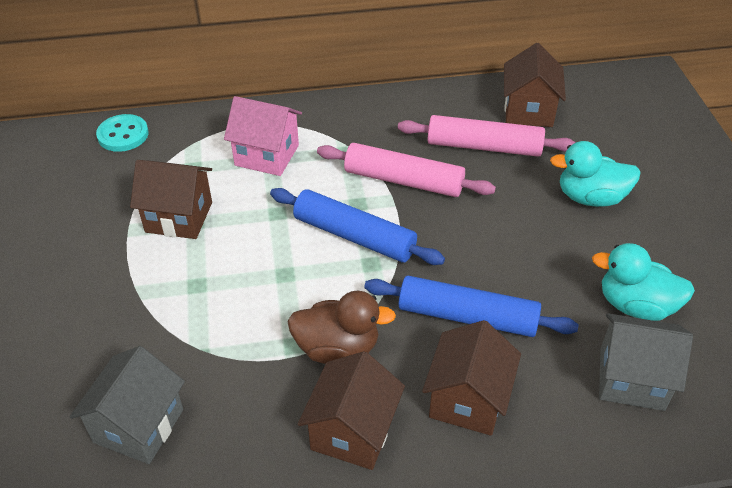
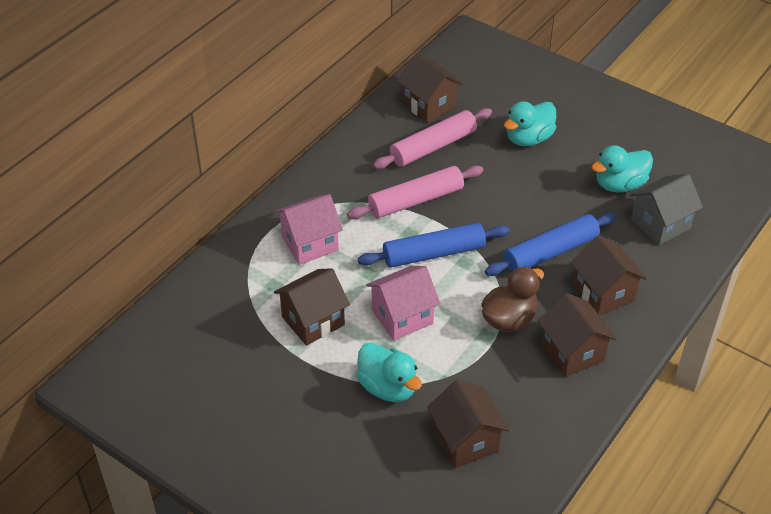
camera: 45 degrees left, 0 degrees up
(123, 135) = (189, 299): turquoise button -> none
(139, 425) = (465, 440): grey house -> brown house
(150, 319) = (388, 387): none -> turquoise duck
(249, 269) = (402, 317): none -> pink house

